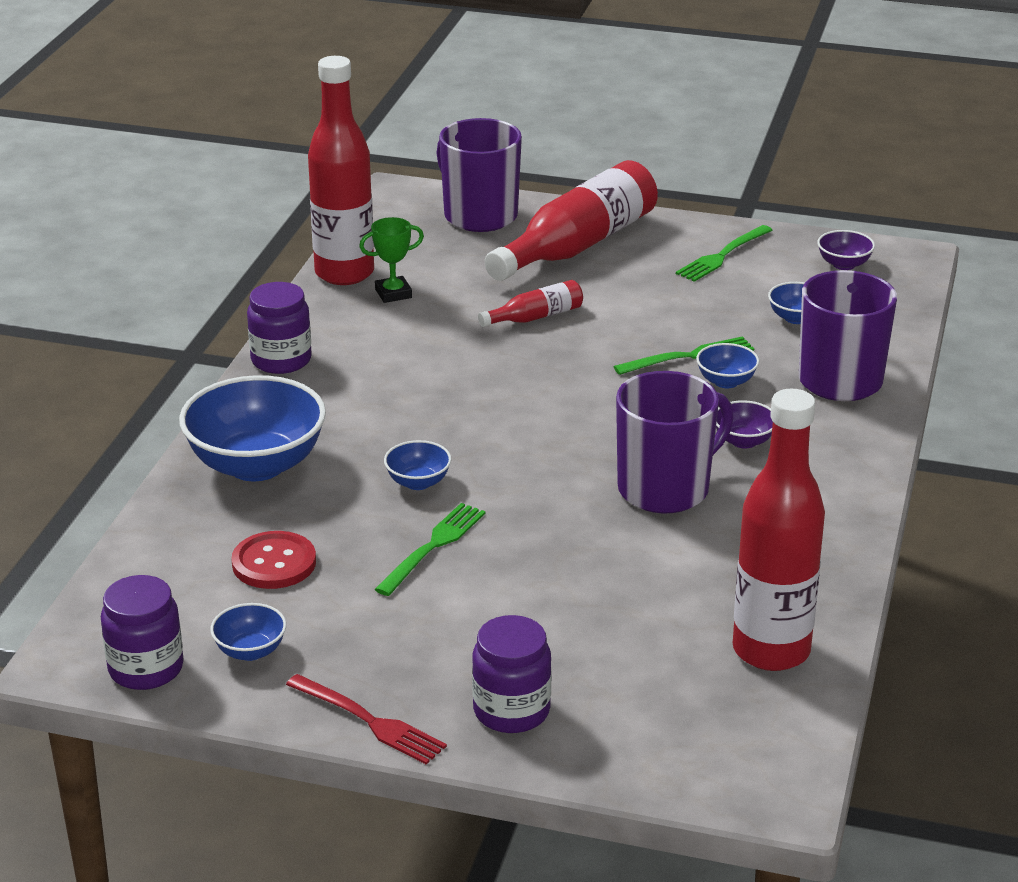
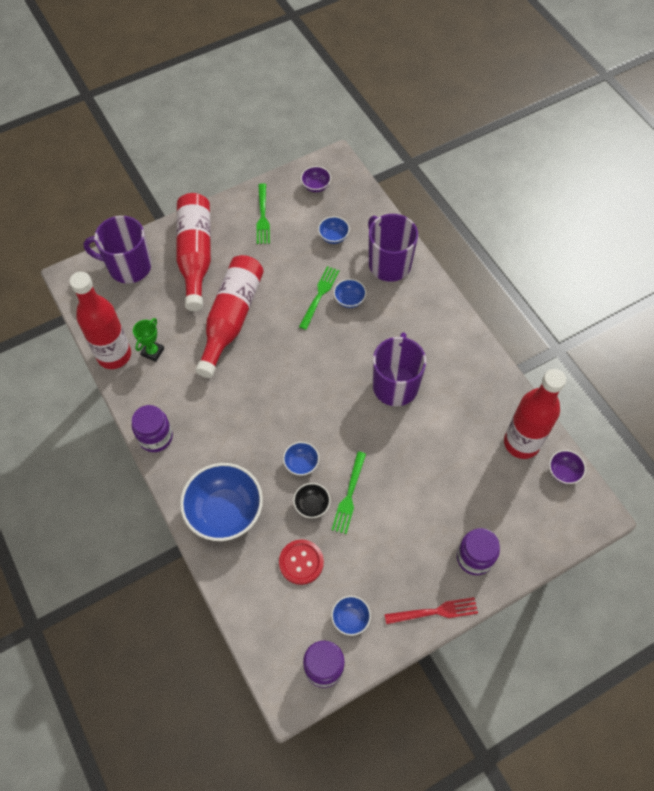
camera: 45 degrees left, 30 degrees up
(371, 524) = (312, 505): none -> black bowl
(433, 546) = (349, 495): green fork -> green fork turned 150 degrees counterclockwise
(535, 317) = (231, 319): red bottle -> red bottle, size x2.15
(743, 441) = (393, 331): purple bowl -> purple bowl (563, 472)

